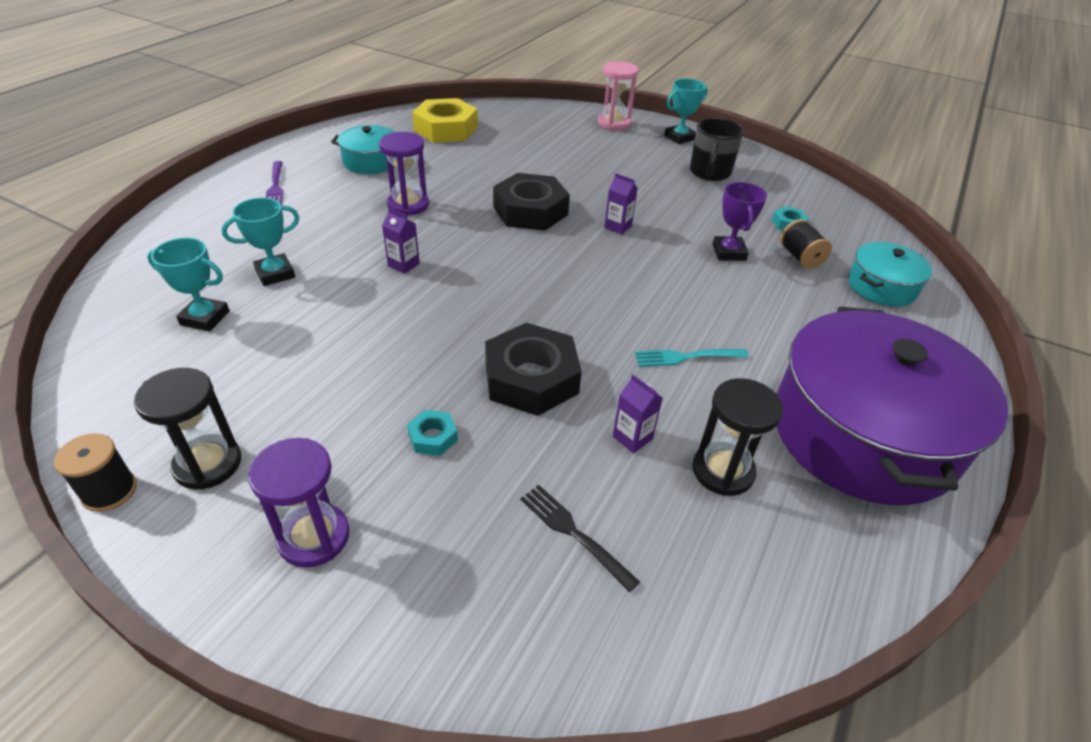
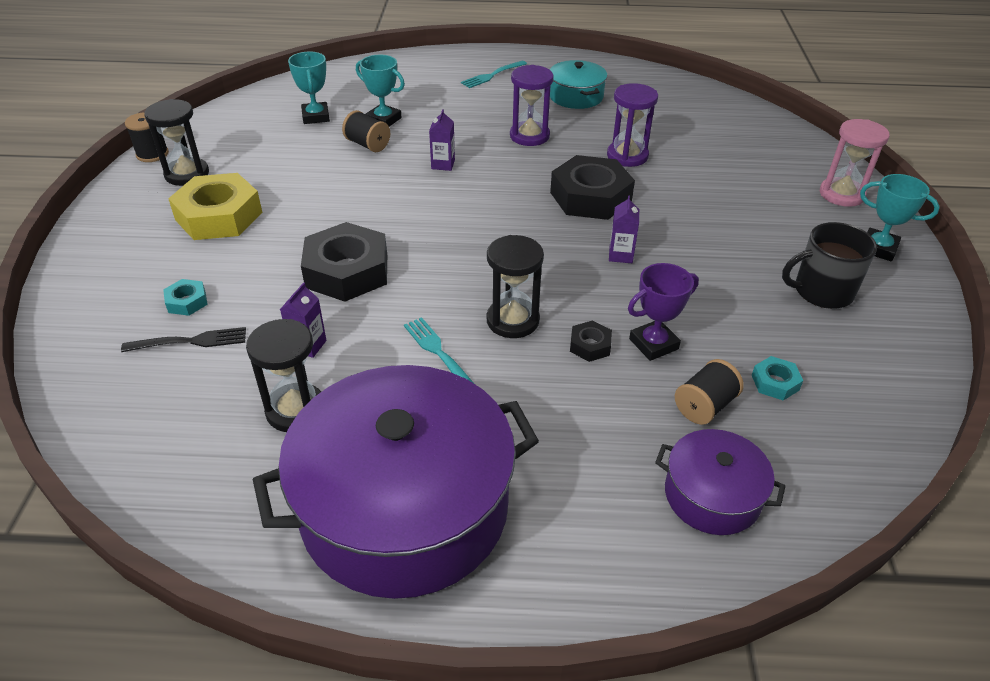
camera: 65 degrees right, 0 degrees up
(275, 186) = (492, 75): purple fork -> turquoise fork
(312, 299) = (367, 145): none -> black spool
(314, 537) = (145, 233): purple hourglass -> purple hourglass (627, 156)
(433, 437) = (254, 247): turquoise nut -> turquoise nut (187, 302)
(446, 129) = (680, 108): yellow nut -> yellow nut (219, 216)
(573, 533) = (191, 341): black fork -> black fork turned 60 degrees clockwise
(666, 304) = (512, 320): none -> black hourglass
(716, 279) = (590, 345): none -> black nut
(881, 287) = (712, 495): turquoise pot -> purple pot

